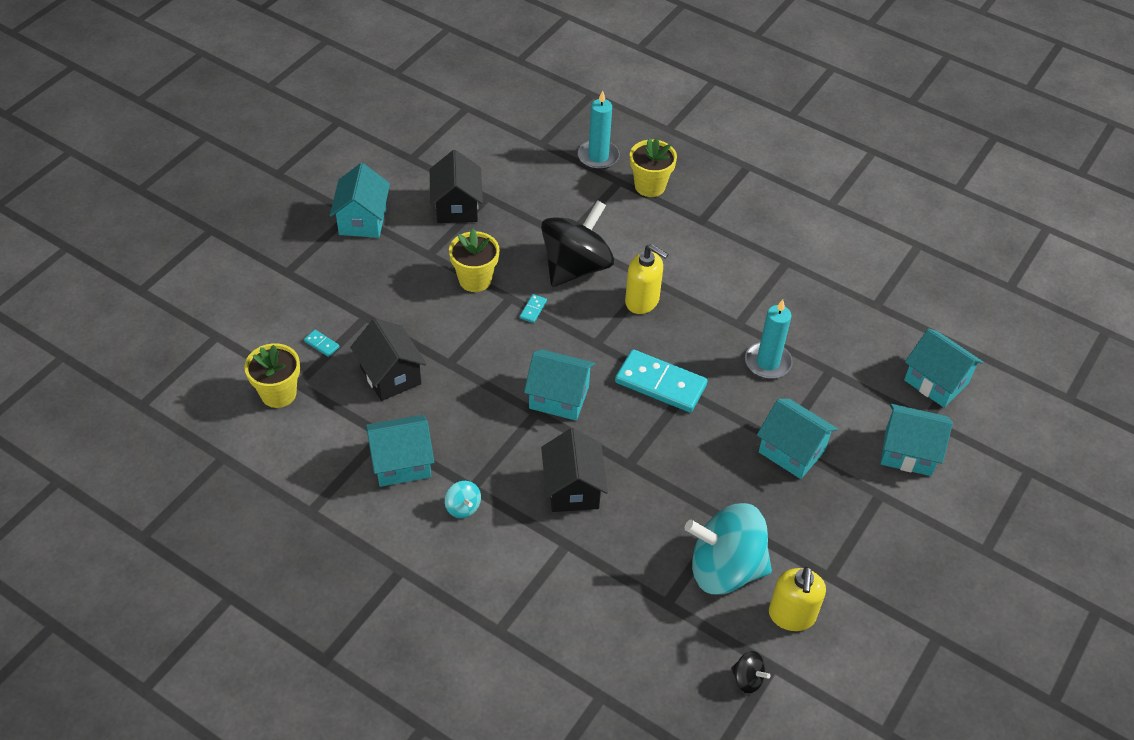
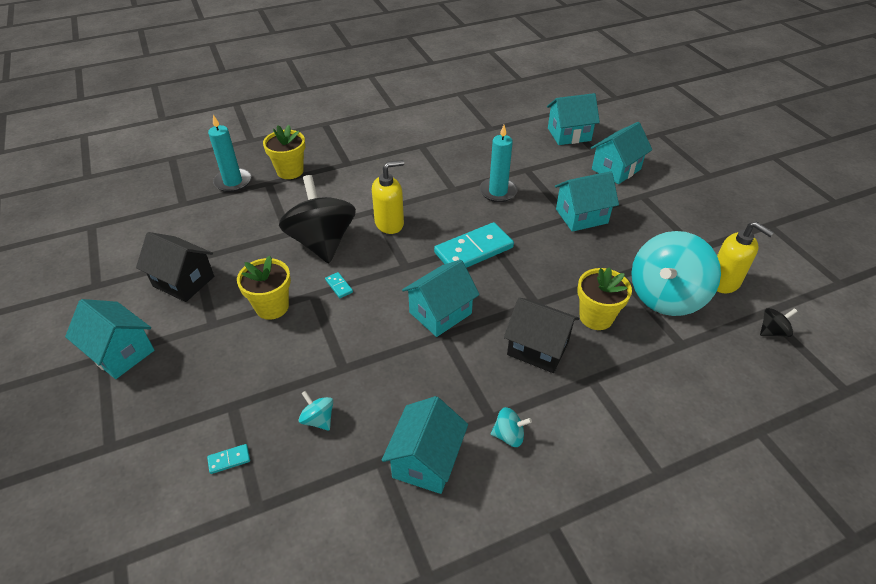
camera: 55 degrees left, 5 degrees down
(278, 393) = (254, 533): yellow flower pot -> yellow flower pot (596, 317)
(390, 375) = (318, 419): black house -> turquoise spinning top

